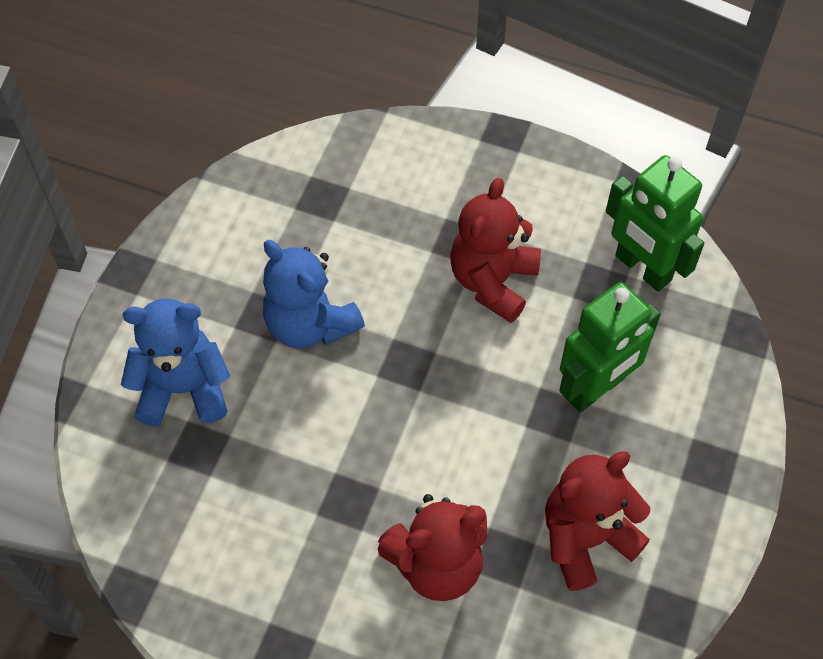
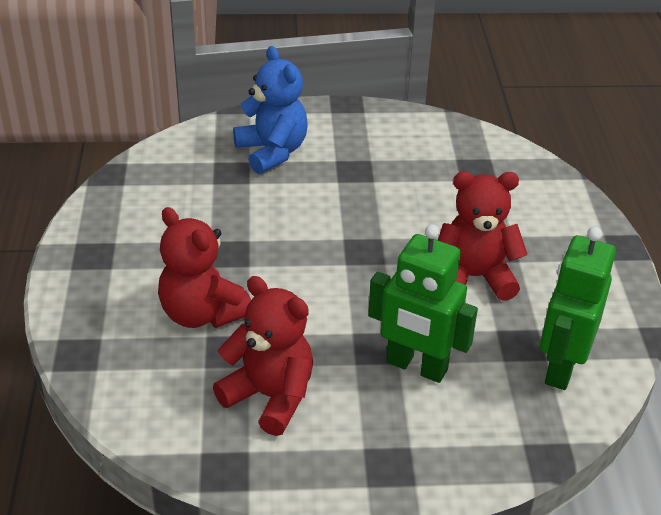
camera: 65 degrees right, 20 degrees down
(310, 324) = (363, 193): blue teddy bear -> none

